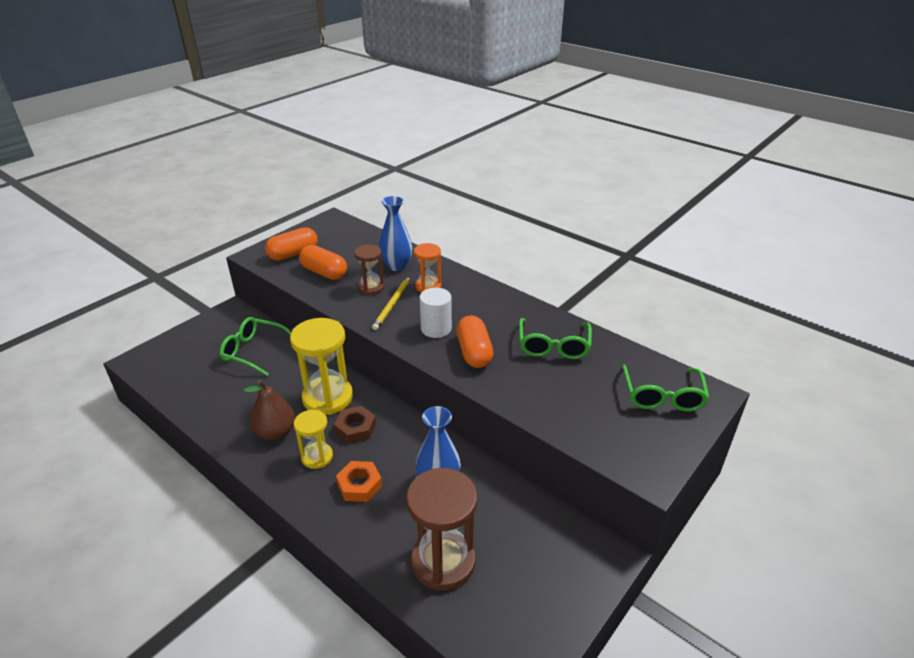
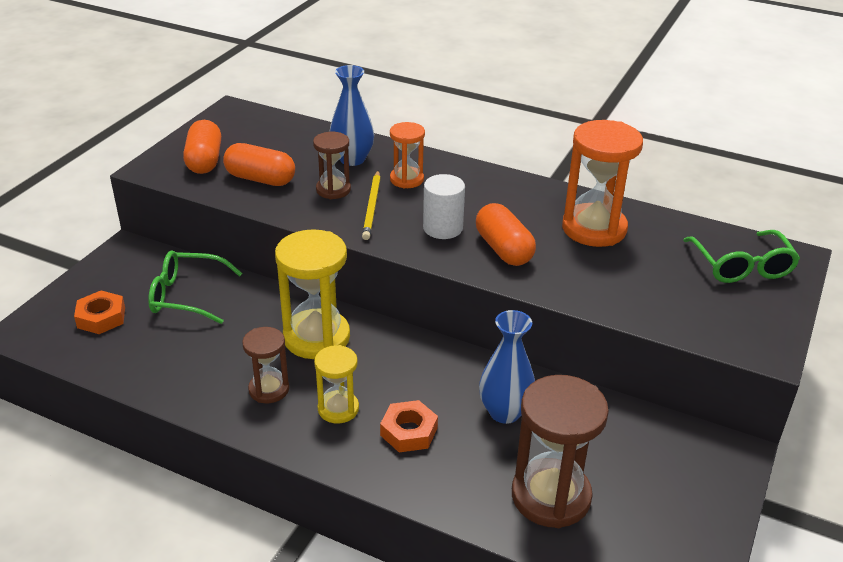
camera: 15 degrees left, 0 degrees up
(191, 358) = (101, 317): none -> orange nut
(276, 432) = (269, 389): brown pear -> brown hourglass
(293, 254) = (204, 161): orange capsule -> orange capsule turned 45 degrees counterclockwise
(355, 428) = (371, 368): brown nut -> none
(553, 346) = (594, 229): green glasses -> orange hourglass

